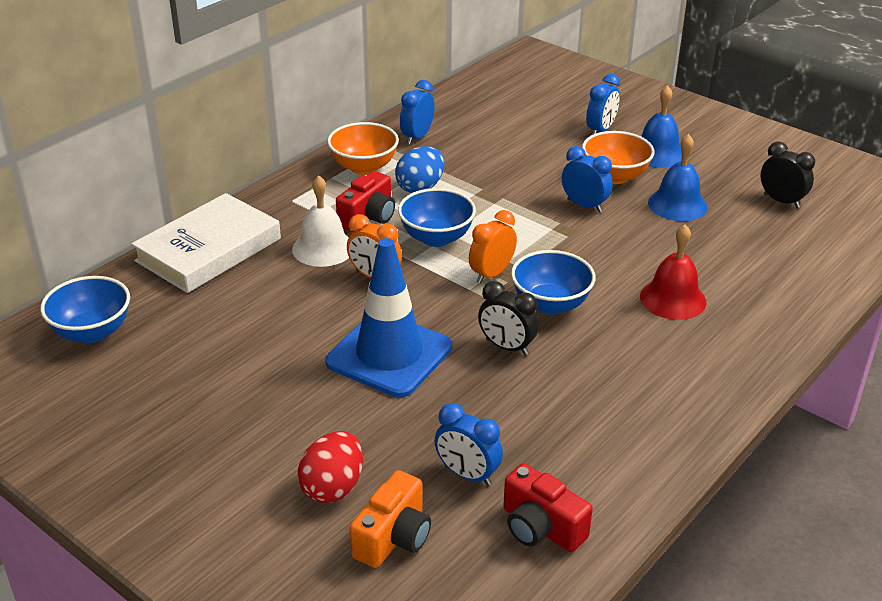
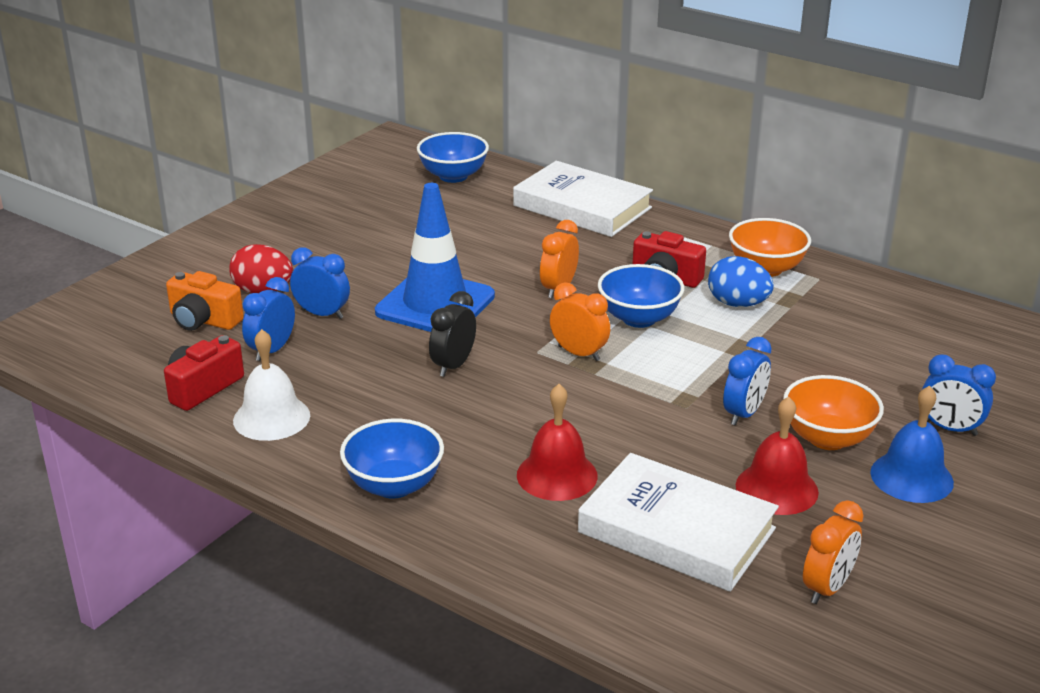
camera: 85 degrees right, 5 degrees down
(323, 248) = (601, 259): white bell -> white bell (271, 417)
(417, 137) = (852, 296): blue clock -> blue clock (322, 314)
(550, 304) = (531, 391): blue bowl -> blue bowl (394, 485)
(677, 204) = (776, 488): blue bell -> red bell
(733, 251) = (676, 531): none -> white book
(781, 201) = (827, 588): black clock -> orange clock

